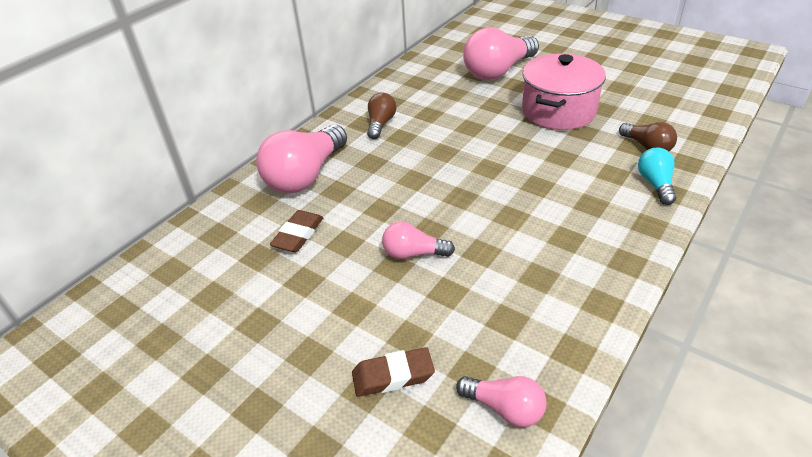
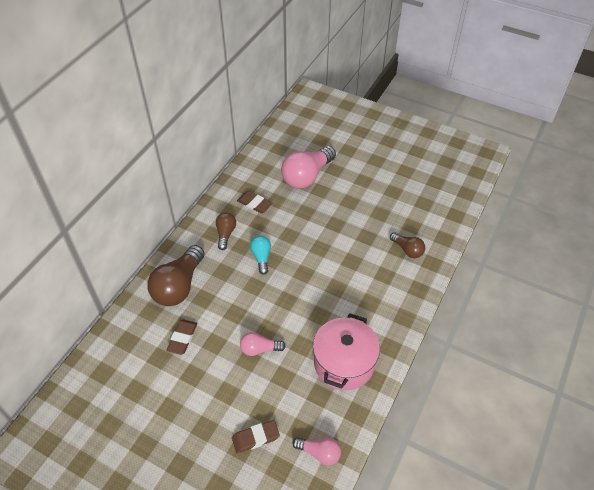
camera: 10 degrees left, 10 degrees up
(305, 175) = (179, 286): pink light bulb -> brown light bulb
(424, 96) = (254, 204): none -> brown eraser
(558, 111) = (350, 217): pink pot -> pink pot (344, 363)
(655, 184) = (410, 283): turquoise light bulb -> turquoise light bulb (261, 257)

